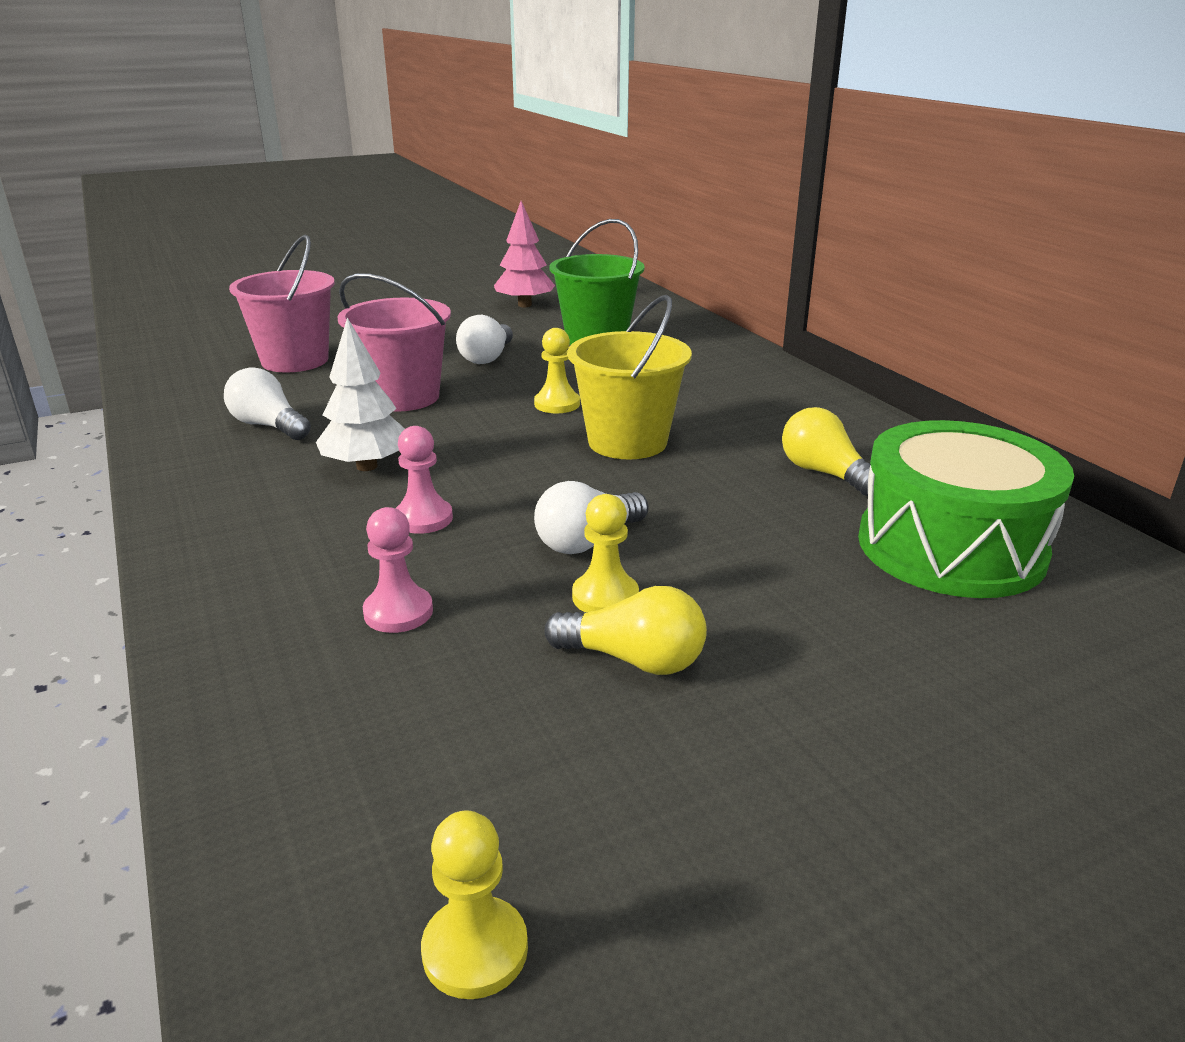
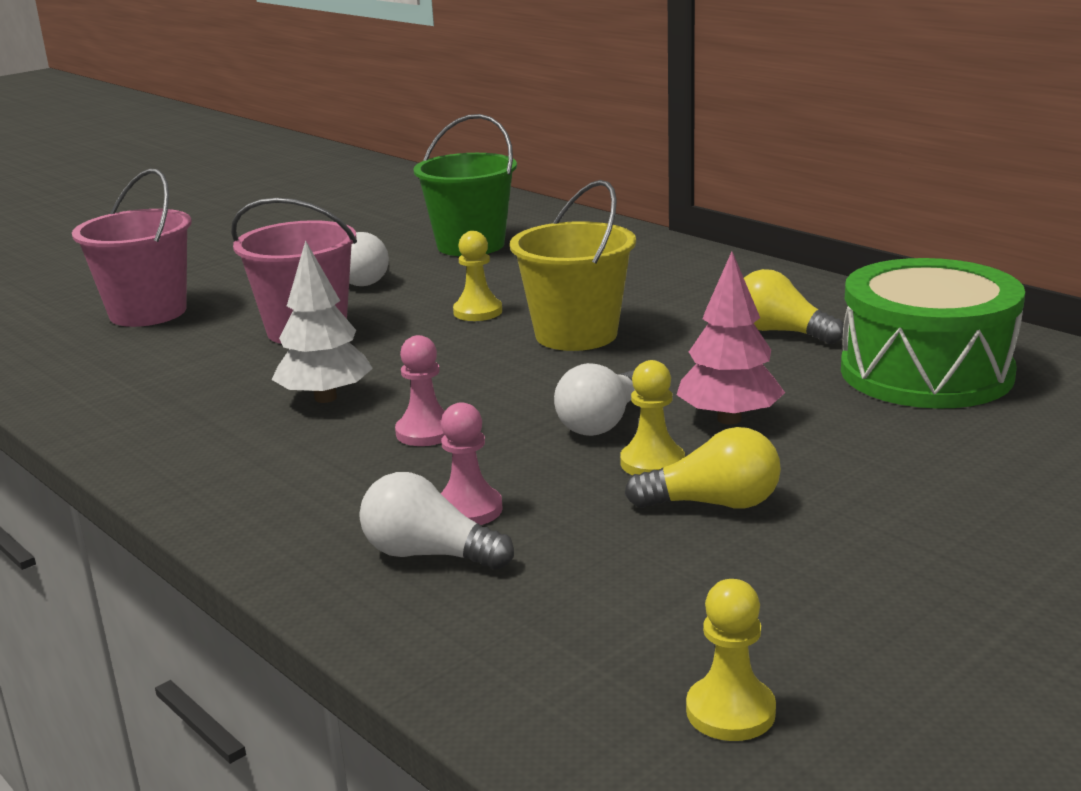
camera: 15 degrees left, 5 degrees down
(269, 426) = (181, 379): white light bulb -> white light bulb (429, 554)
(524, 305) = (363, 221): pink tree -> pink tree (729, 419)

